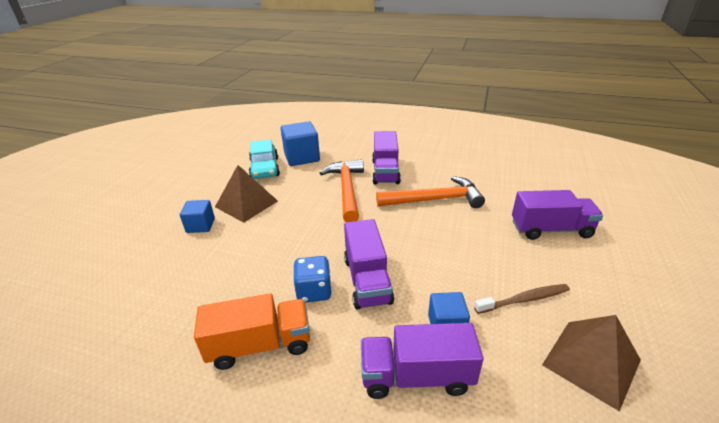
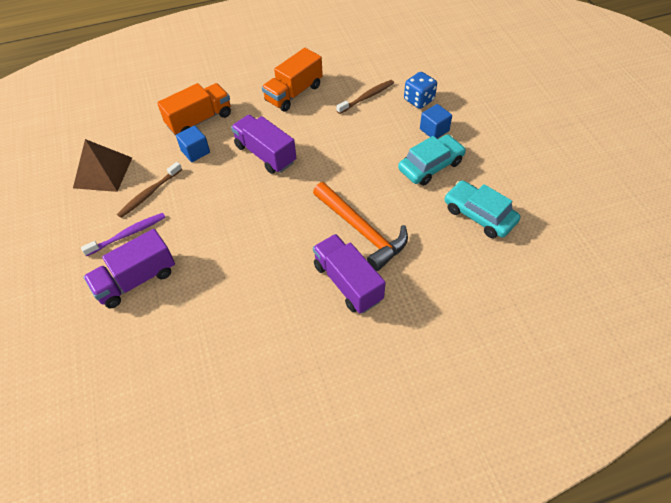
camera: 145 degrees right, 20 degrees up
(198, 288) = (367, 97): none -> brown toothbrush
(246, 204) = (430, 166): brown pyramid -> turquoise car
(302, 157) = (465, 255): blue cube -> none
(314, 291) = (293, 130): blue dice -> blue dice (419, 100)
(416, 376) = (199, 120): purple truck -> orange truck
(434, 200) = (264, 264): orange hammer -> none
(556, 268) = (128, 234): none -> purple toothbrush

